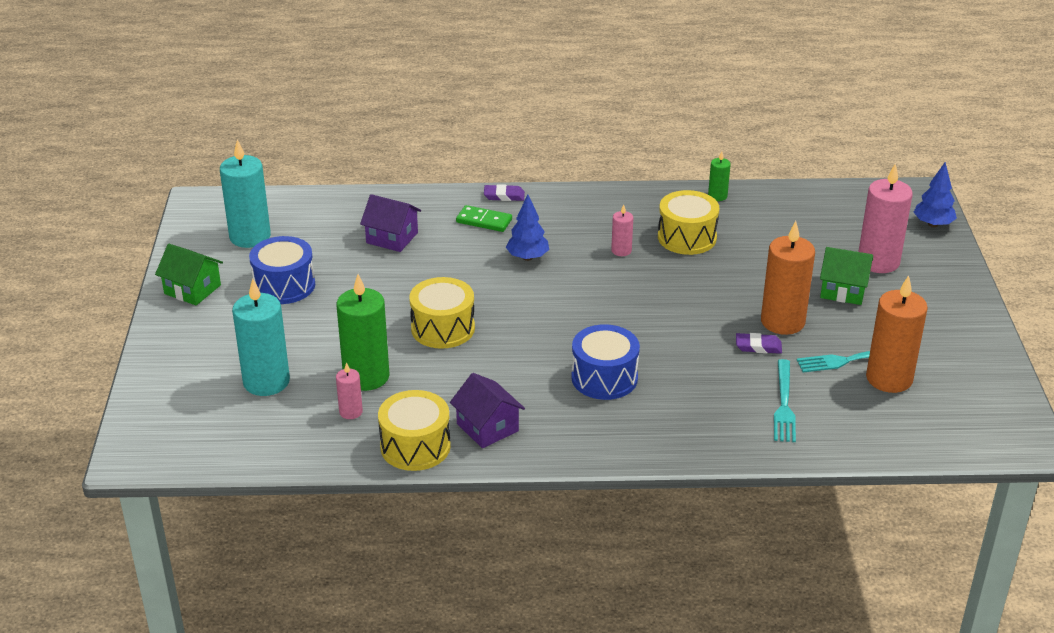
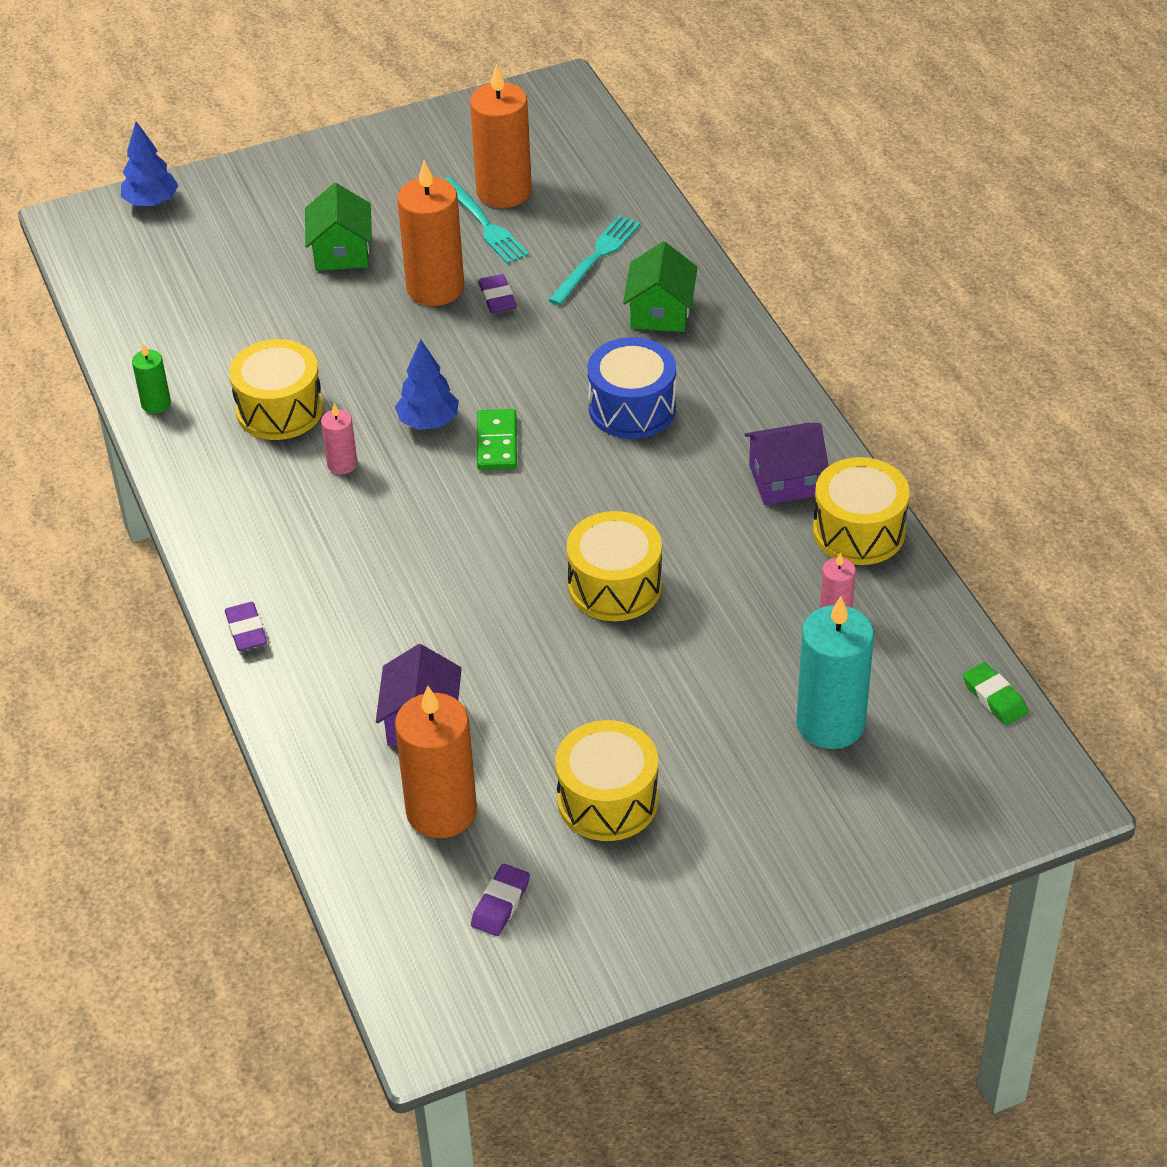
camera: 110 degrees left, 10 degrees up
(192, 289) = (676, 911): green house -> green house (660, 312)
(227, 458) = (994, 697): none -> green eraser
(250, 237) = (500, 903): turquoise candle -> purple eraser
(284, 285) = (607, 800): blue drum -> yellow drum
(325, 231) = (441, 811): none -> orange candle
(366, 376) = (759, 625): green candle -> none
(484, 221) = (328, 630): green domino -> green domino (497, 442)
(487, 427) = (785, 480): purple house -> purple house turned 45 degrees clockwise
(527, 257) = (403, 553): blue tree -> blue tree (428, 422)
(784, 404) = (596, 258): turquoise fork -> turquoise fork turned 45 degrees counterclockwise
(878, 262) = (262, 234): pink candle -> none

